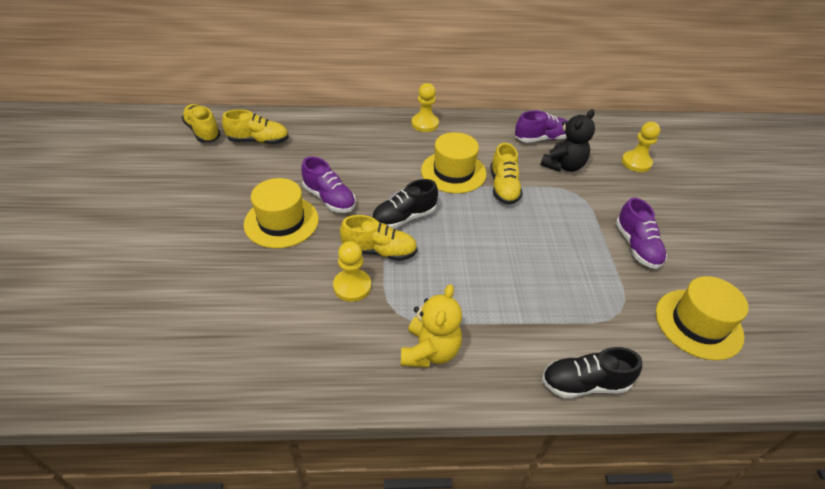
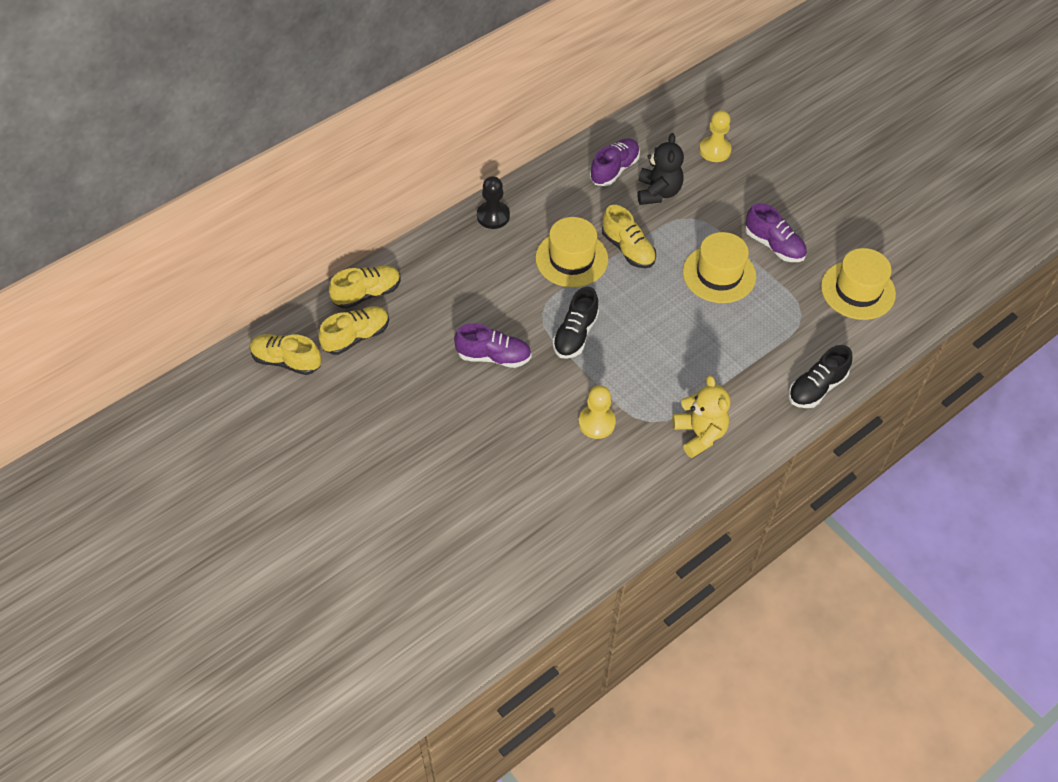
camera: 35 degrees left, 10 degrees up
(281, 221) = (478, 405): yellow hat -> yellow hat (719, 274)
(379, 251) = (587, 379): yellow shoe -> yellow shoe (367, 294)
(425, 124) = (493, 216): yellow pawn -> black pawn

